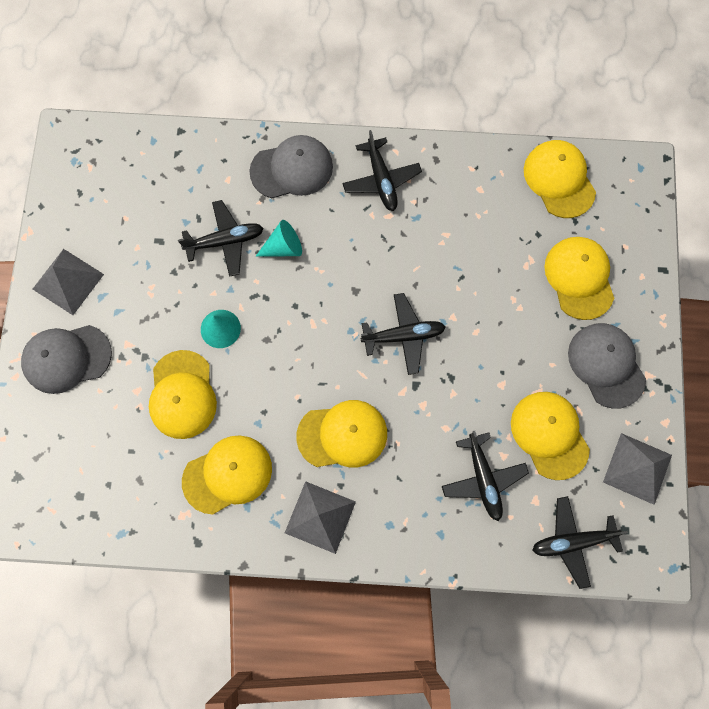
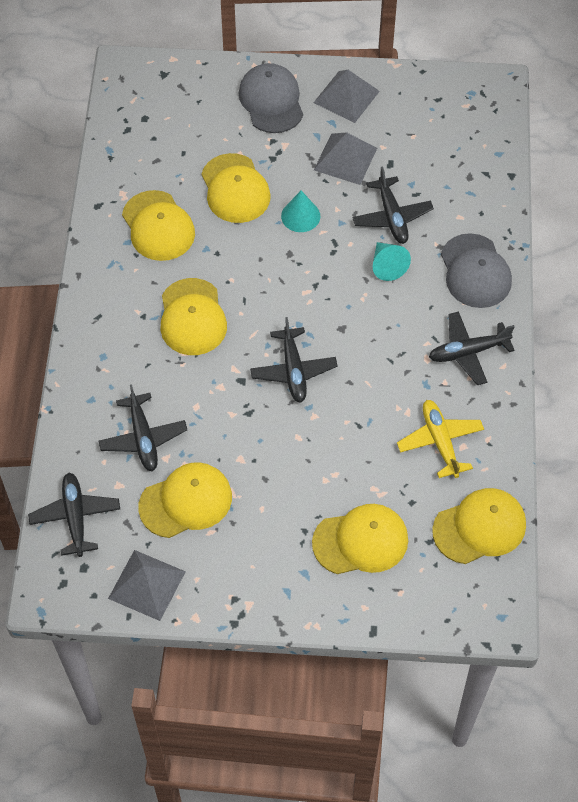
camera: 90 degrees right, 15 degrees down
(182, 395) = (235, 189): yellow cap -> yellow cap turned 105 degrees counterclockwise
(320, 517) = (114, 299): grey pyramid -> grey pyramid (345, 159)
(476, 208) = (440, 441): none -> yellow plane
(483, 479) = (143, 438): black plane -> black plane turned 90 degrees counterclockwise
(606, 365) = (260, 562): grey cap -> none

